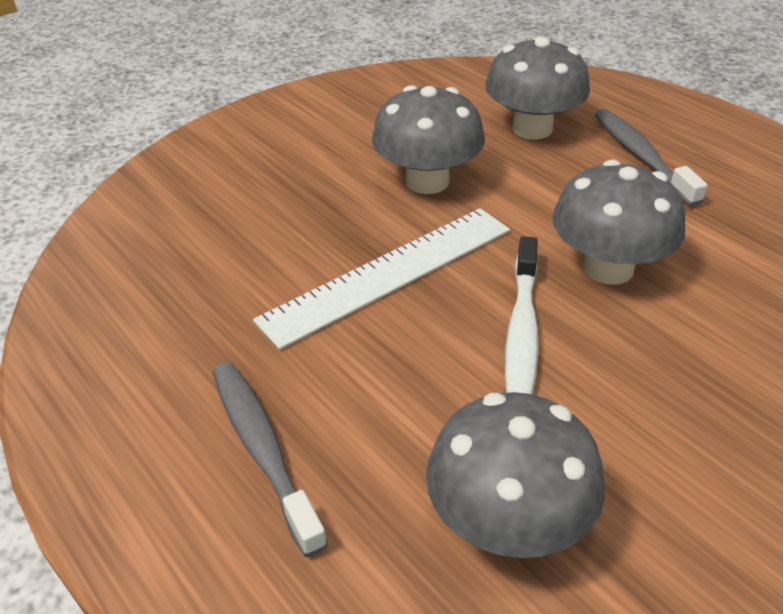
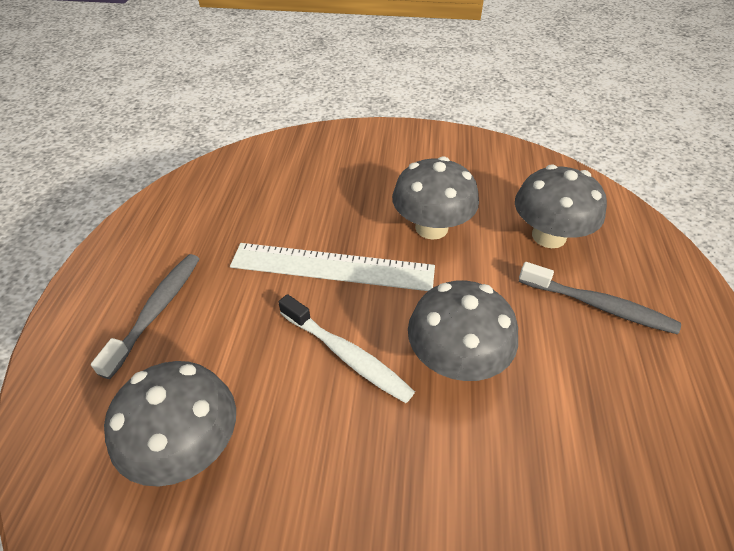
camera: 45 degrees right, 5 degrees up
(522, 332) = (347, 355): white toothbrush -> white toothbrush turned 105 degrees counterclockwise
(641, 156) = (599, 306): grey toothbrush -> grey toothbrush turned 90 degrees clockwise

